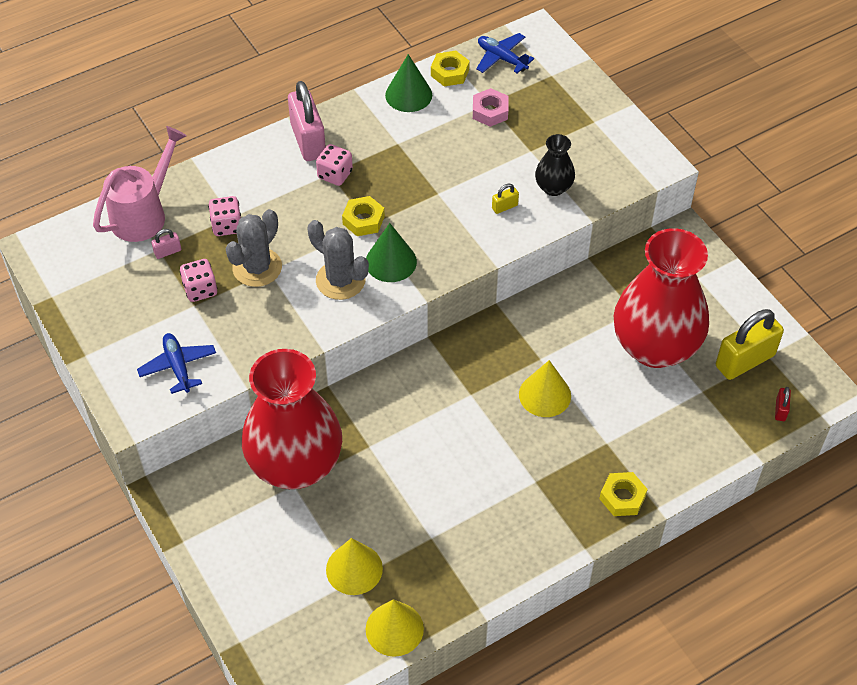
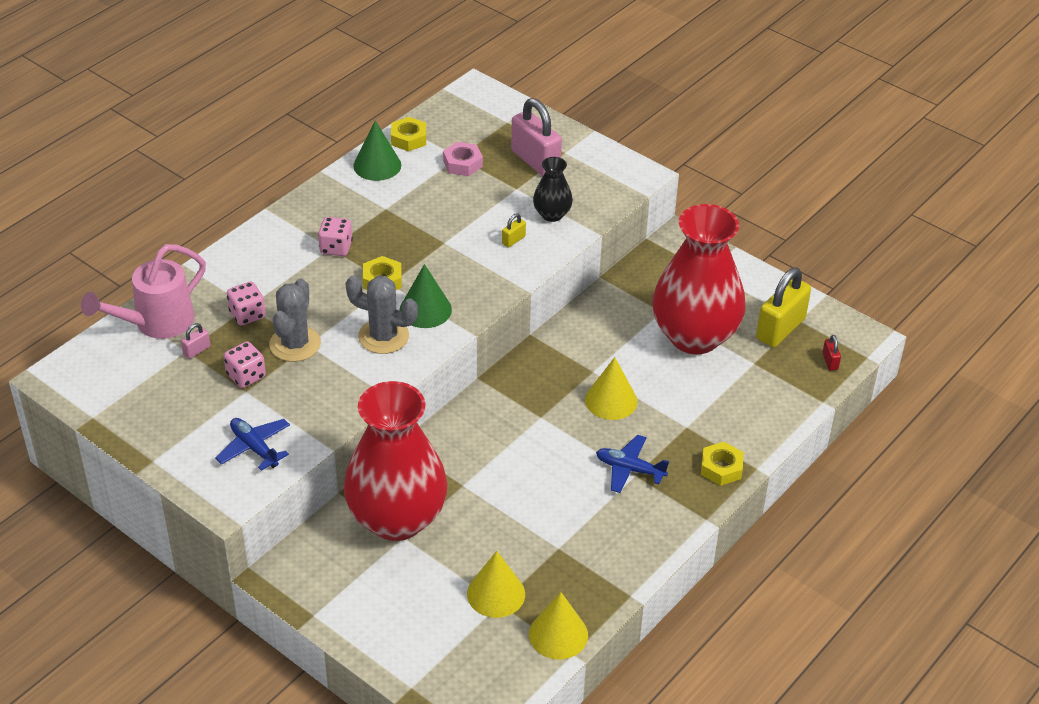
camera: 20 degrees left, 10 degrees down
(144, 214) = (156, 323): pink watering can -> pink watering can turned 150 degrees counterclockwise
(308, 141) = (295, 224): pink padlock -> pink padlock (535, 161)
(501, 58) = (453, 117): blue plane -> blue plane (629, 469)

